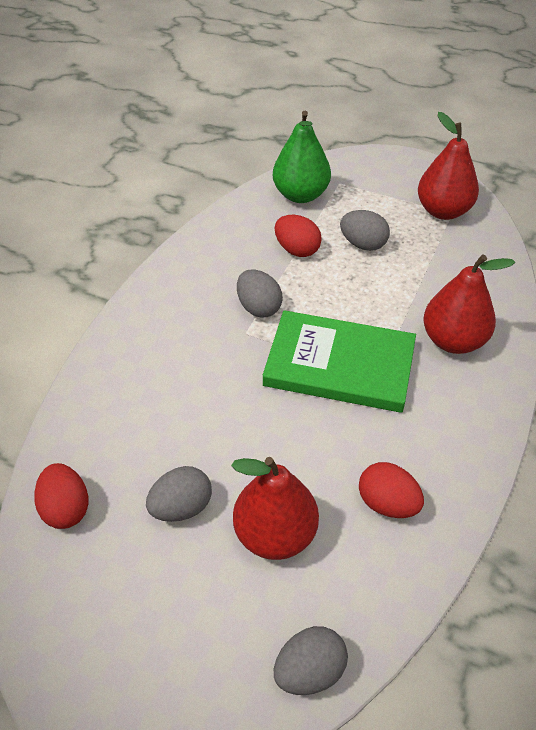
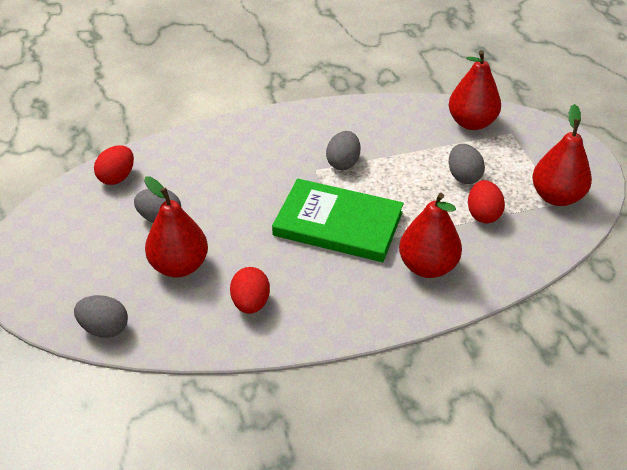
camera: 50 degrees right, 5 degrees down
(297, 250) = (416, 150): red egg -> red egg (483, 214)
(300, 195) = (471, 123): green pear -> red pear
(339, 365) = (338, 224): green book -> green book turned 45 degrees counterclockwise

